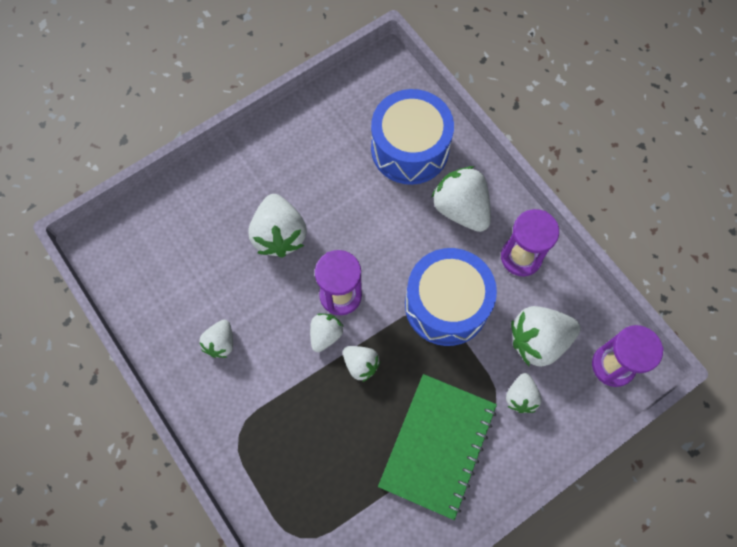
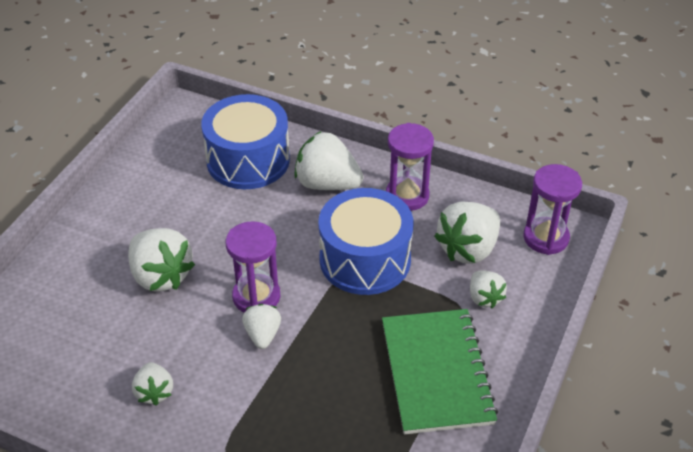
camera: 30 degrees left, 25 degrees down
(361, 364) = (315, 343): white strawberry -> none

